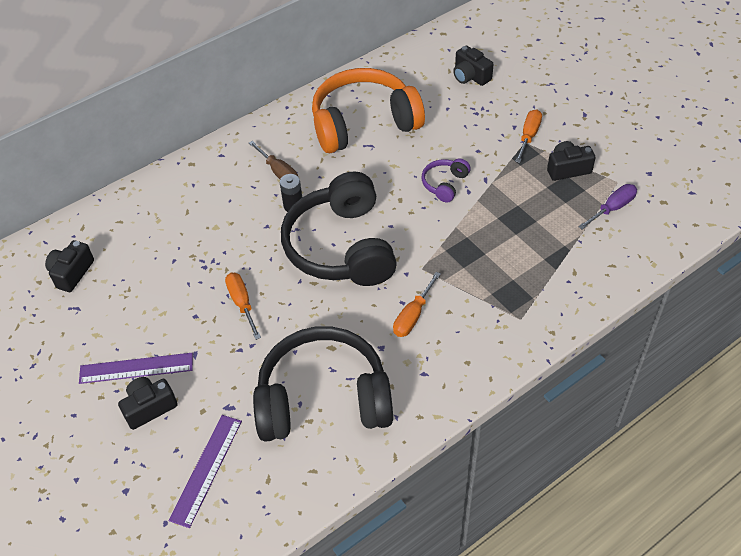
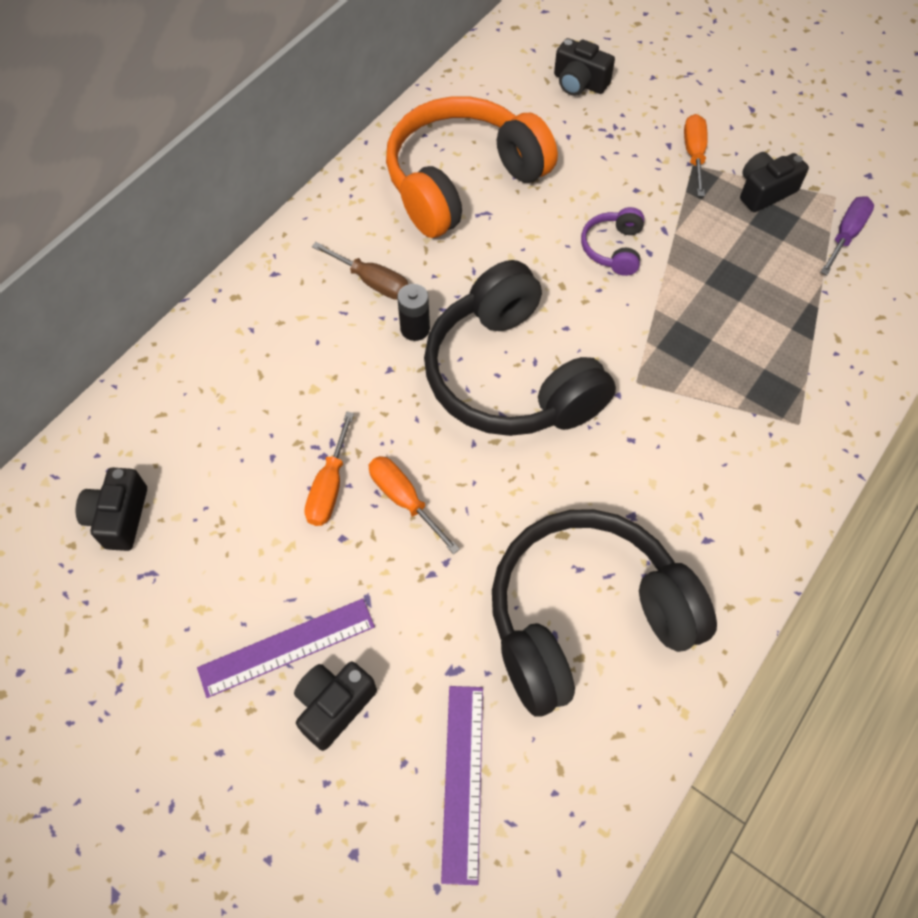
camera: 20 degrees left, 10 degrees up
(413, 316) = (655, 456): orange screwdriver -> orange screwdriver (329, 486)

